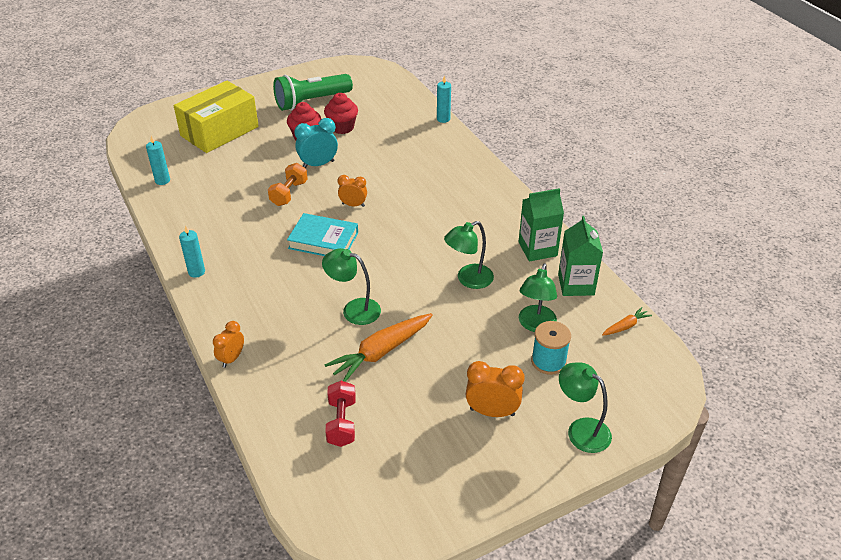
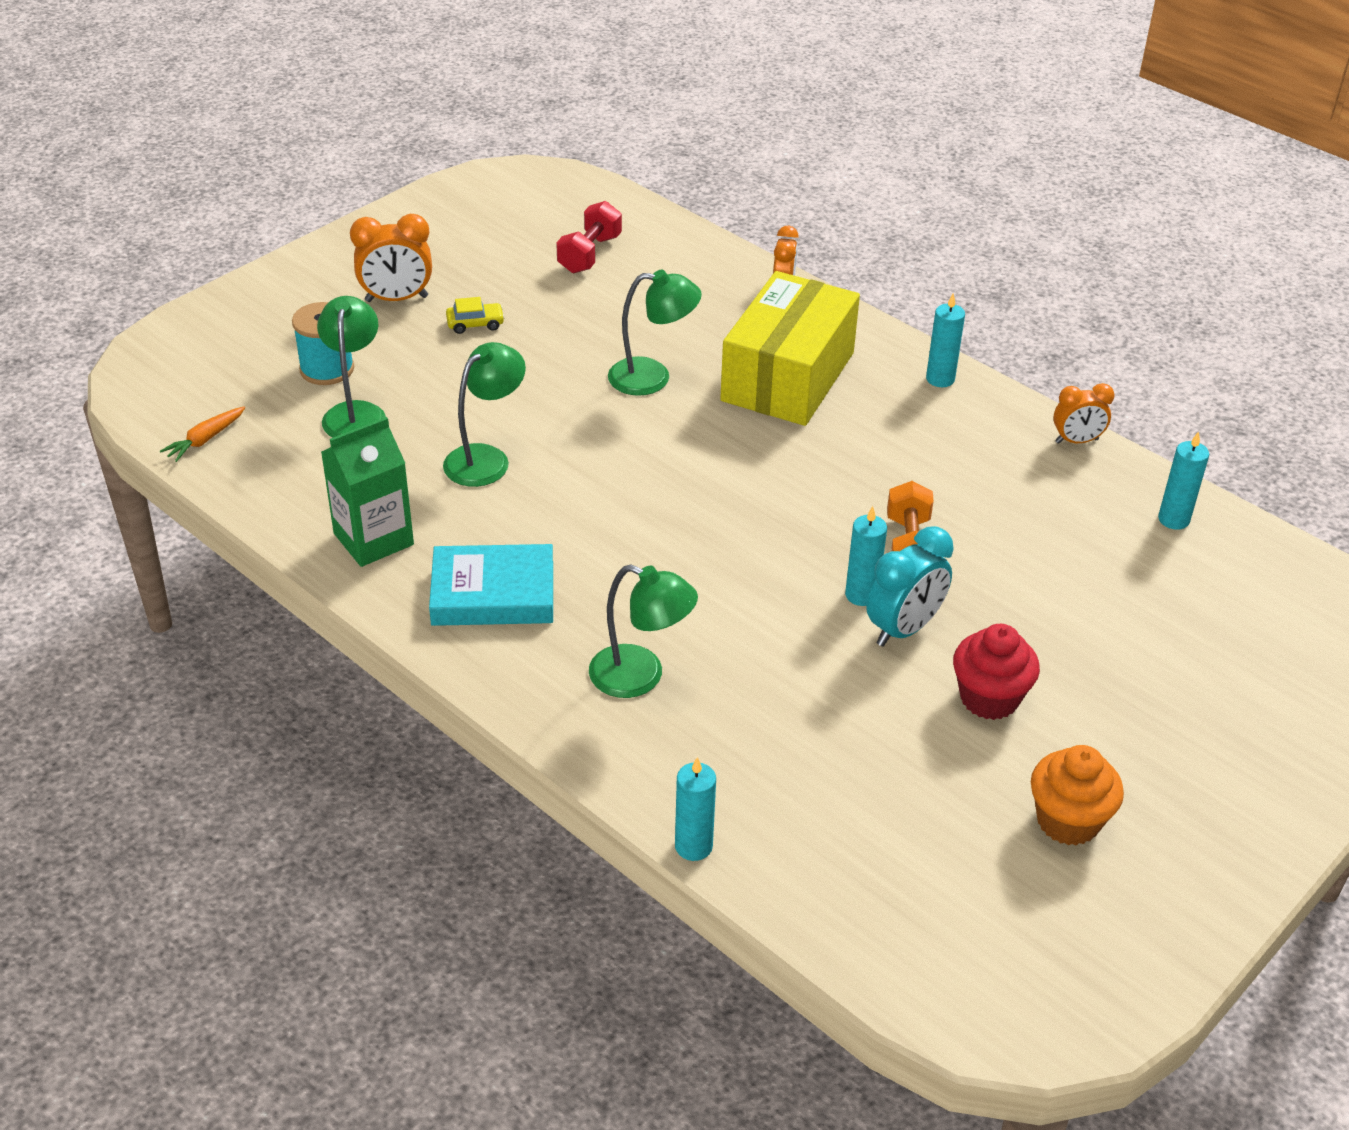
camera: 160 degrees right, 0 degrees up
(219, 131) = (1192, 667): yellow box -> yellow box (787, 376)
(311, 102) = (1068, 821): green flashlight -> orange cupcake
(323, 240) = (775, 471): turquoise book -> turquoise book (493, 593)
(325, 180) = (861, 595): none -> turquoise candle
(341, 422) = (589, 254): red dumbbell -> red dumbbell turned 45 degrees clockwise
(342, 127) = (927, 750): red cupcake -> none
(353, 205) = (767, 551): orange clock -> orange clock (1076, 441)
(381, 352) = (580, 333): orange carrot -> none
(445, 376) = (475, 324): none -> yellow car
(576, 284) = (293, 489): green carton -> none
(581, 430) = (272, 303): green lamp -> green lamp (641, 677)

